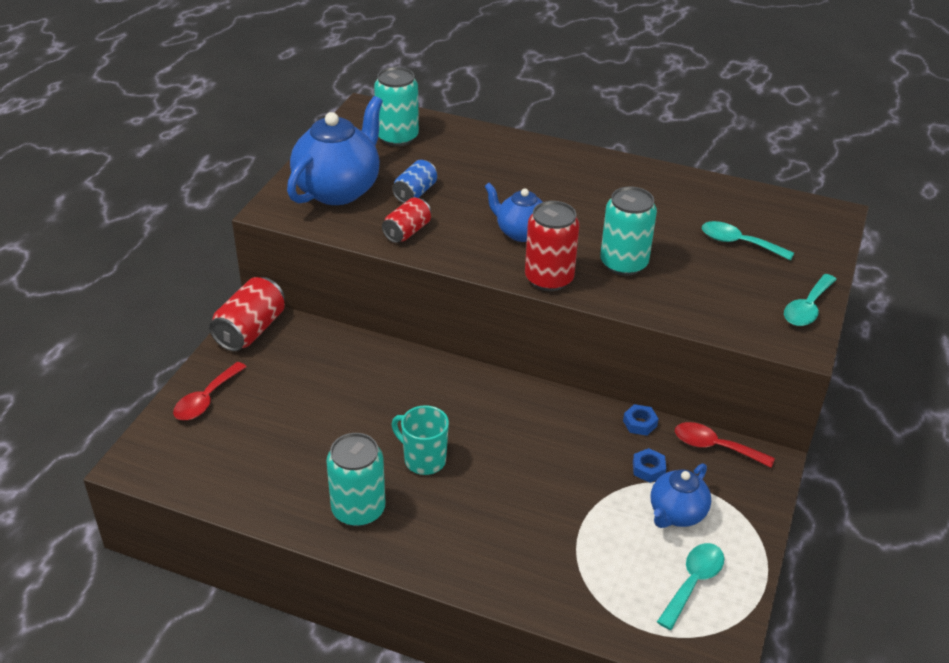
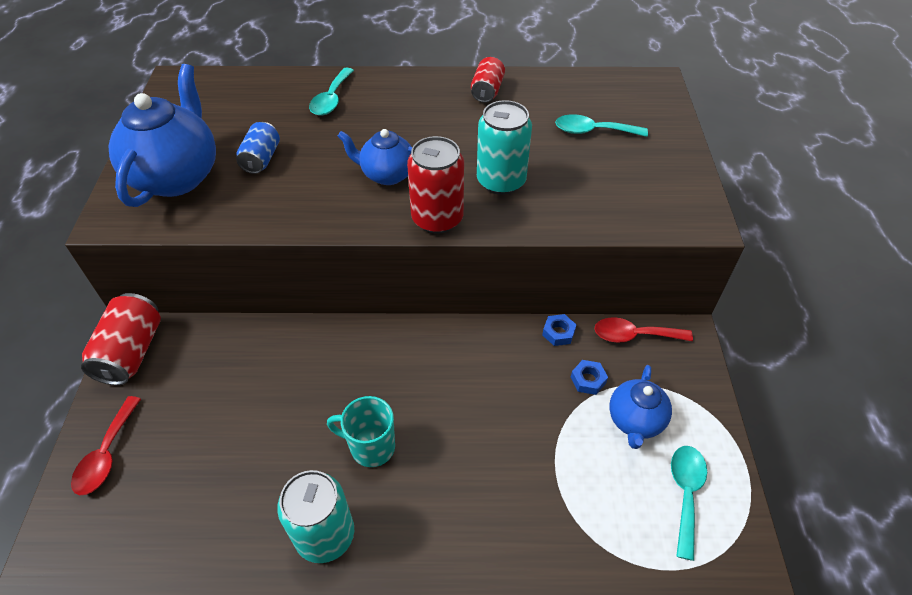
camera: 20 degrees left, 10 degrees up
(397, 137) = (220, 102): turquoise can -> none
(407, 232) = (269, 205): red can -> red can (487, 91)
(807, 308) = (686, 181): turquoise spoon -> turquoise spoon (331, 99)

